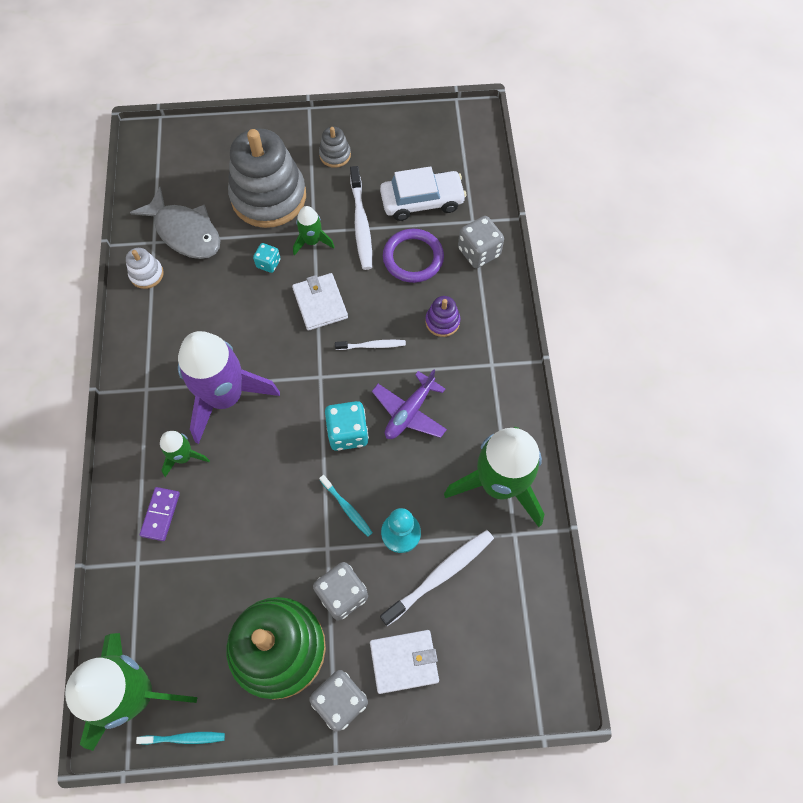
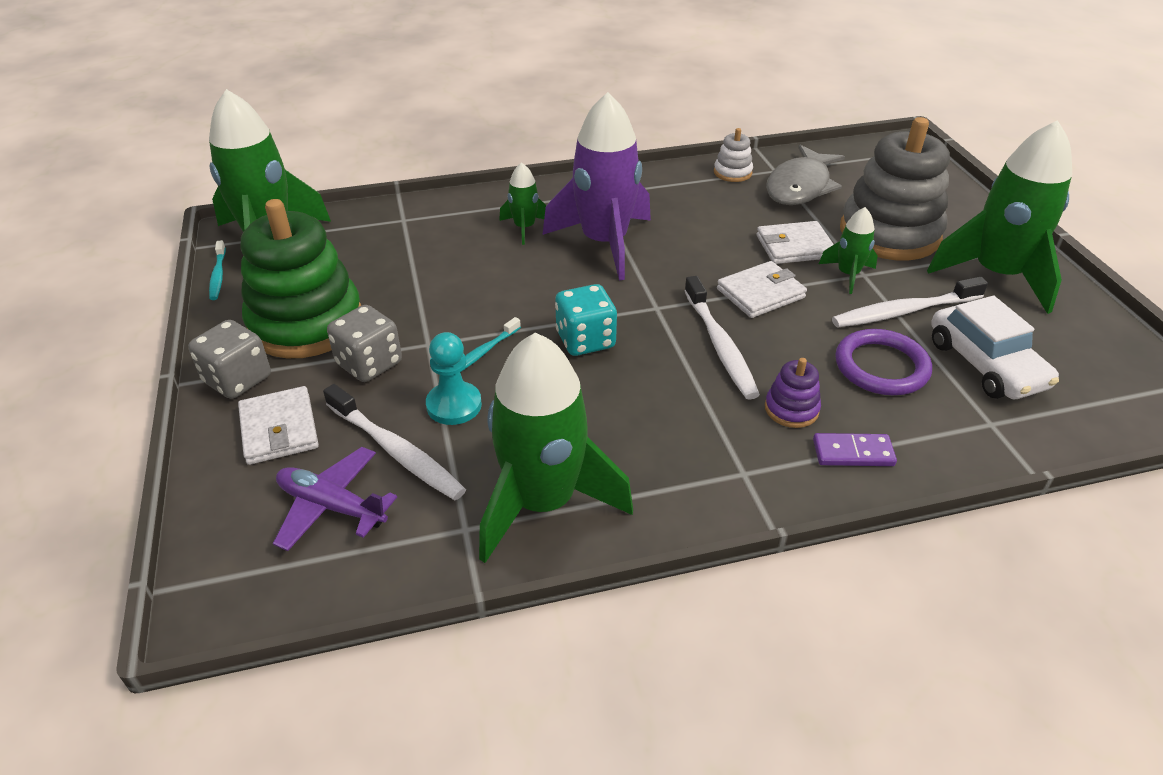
camera: 80 degrees right, 25 degrees down
(161, 514) = (457, 224): purple domino -> purple domino (853, 453)
(268, 263) = (794, 247): turquoise dice -> white wallet
(335, 155) = (996, 275): grey stacking toy -> green rocket
(372, 345) = (720, 345): white toothbrush -> white toothbrush, size x1.75
(409, 412) = (633, 392): purple plane -> purple plane (332, 506)
(479, 252) = (938, 437): grey dice -> none

